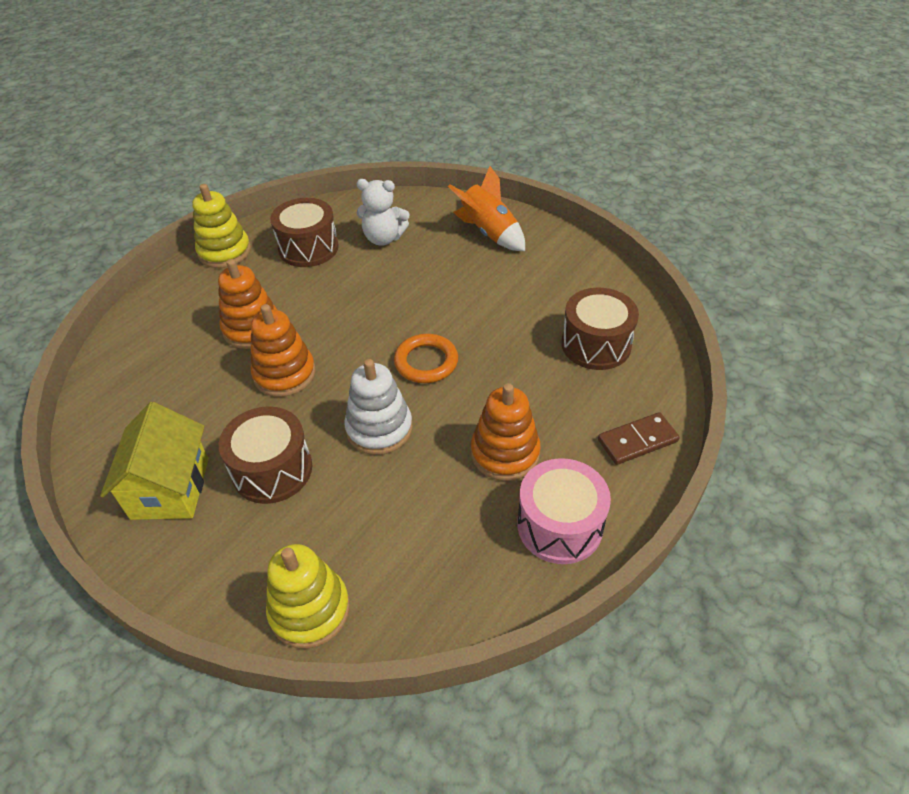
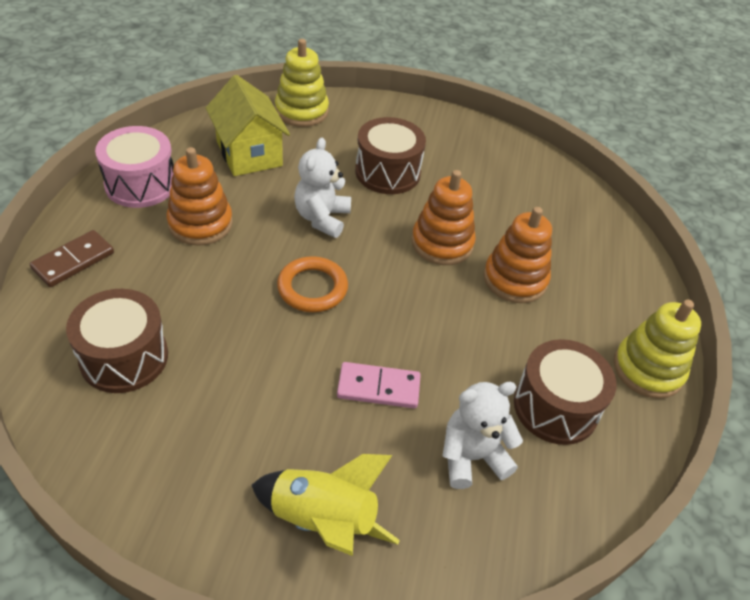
camera: 150 degrees right, 0 degrees up
(170, 488) = (451, 147): yellow house -> yellow house (249, 153)
(379, 429) = (322, 218): white stacking toy -> white teddy bear
(417, 284) = (378, 388): none -> pink domino
(489, 233) = (323, 520): orange rocket -> yellow rocket

